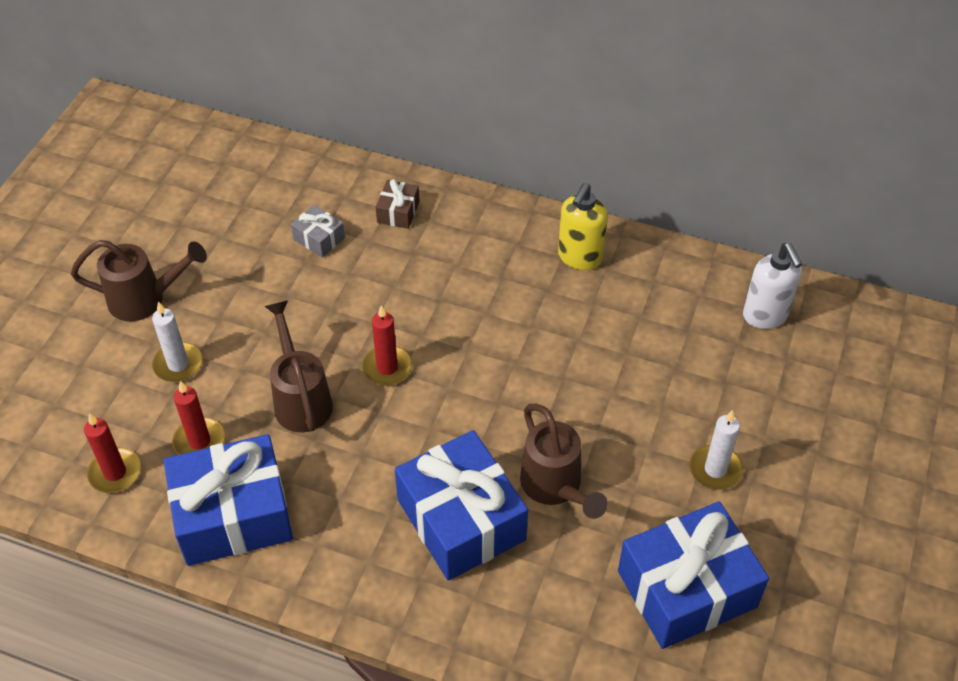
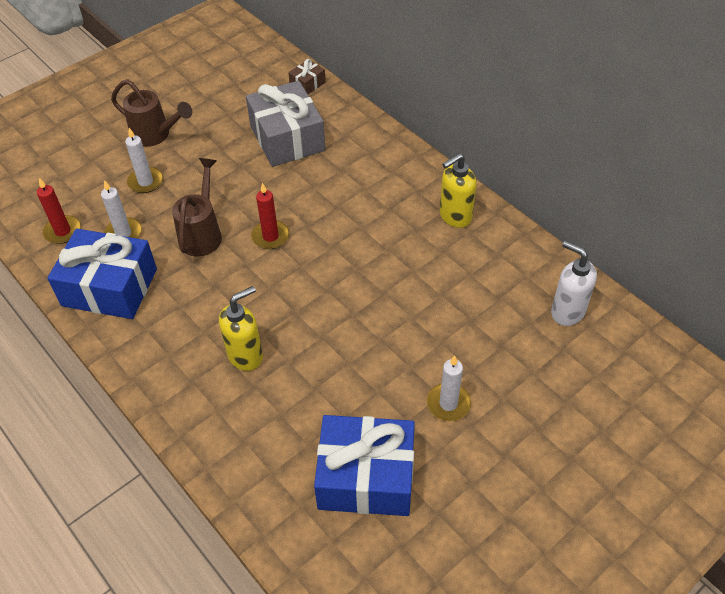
camera: 30 degrees right, 0 degrees up
(199, 441) = (123, 234): red candle -> white candle
(319, 238) = (287, 138): grey gift -> grey gift, size x2.25
(398, 212) = (351, 140): brown gift -> brown gift (307, 84)
(461, 520) = (246, 356): blue gift -> yellow soap dispenser
(555, 487) = (324, 363): brown watering can -> none
(765, 315) = (567, 312): white soap dispenser -> white soap dispenser turned 120 degrees clockwise

